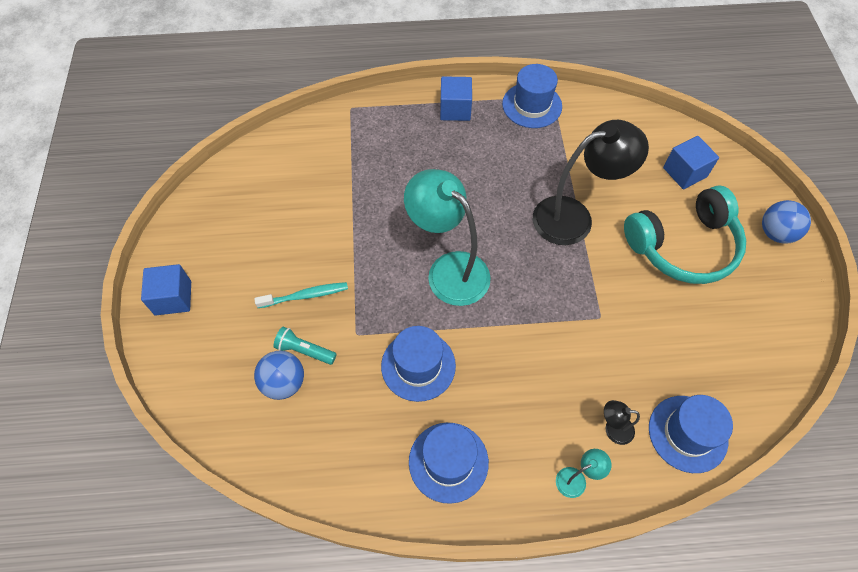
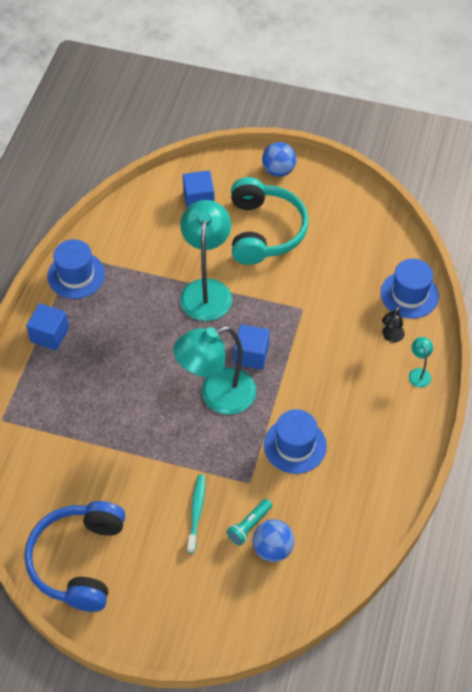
camera: 70 degrees left, 5 degrees down
(173, 298) = (152, 623): blue cube -> blue cube (251, 355)
(224, 215) = (78, 561): none -> blue headphones
(448, 462) = (379, 449): blue hat -> none
(574, 217) = (206, 290): black lamp -> turquoise lamp

